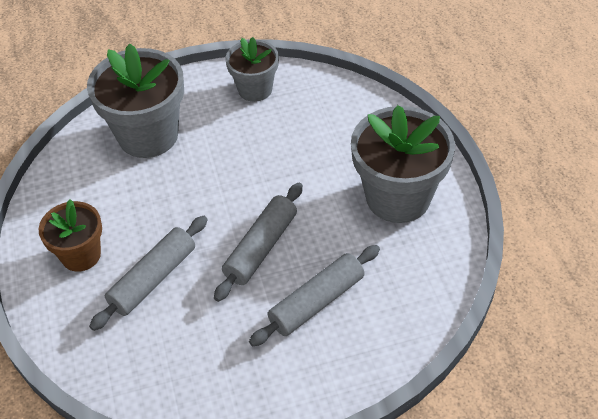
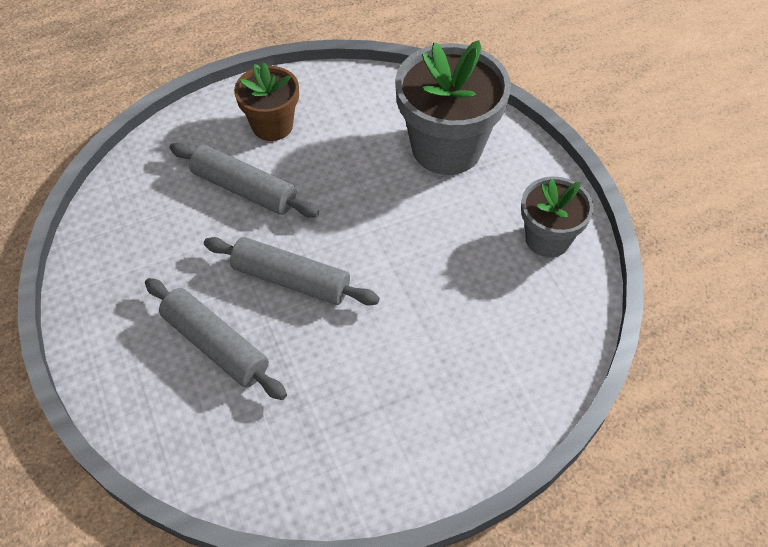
camera: 80 degrees right, 5 degrees up
(398, 197) = (384, 423): grey flower pot -> none

